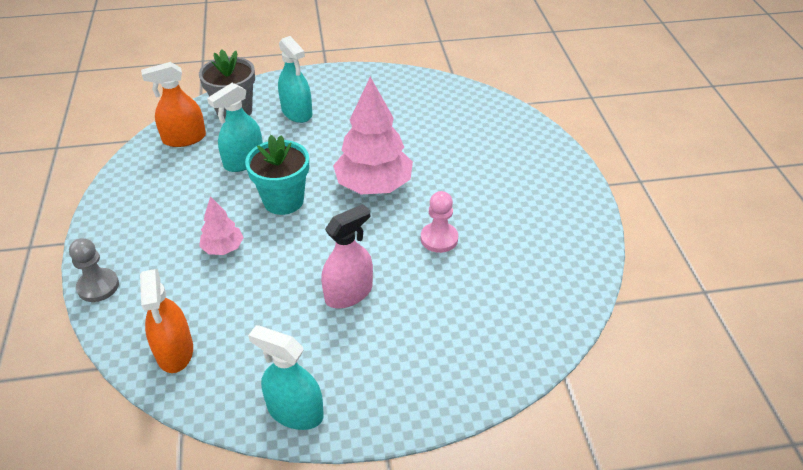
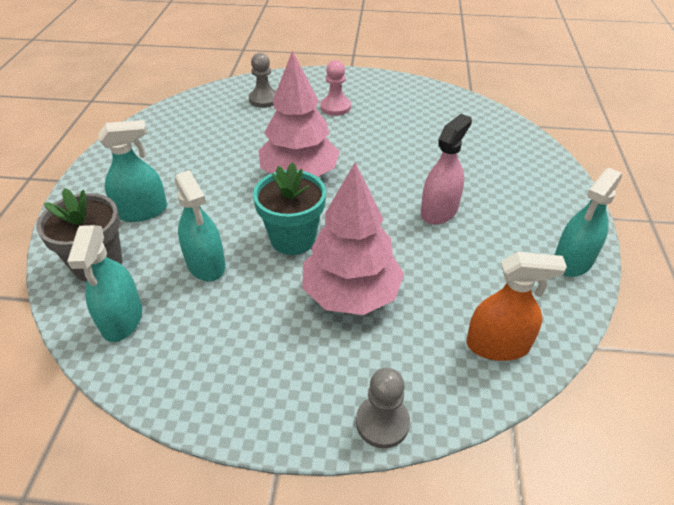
camera: 75 degrees left, 0 degrees up
(184, 138) = (122, 319): orange spray bottle -> turquoise spray bottle
(223, 248) = (351, 294): pink tree -> pink tree, size x1.98
(348, 293) = (439, 211): pink spray bottle -> pink spray bottle turned 60 degrees clockwise
(439, 239) = (386, 150): pink pawn -> pink pawn (335, 107)
(492, 134) = (264, 99): none -> grey pawn

